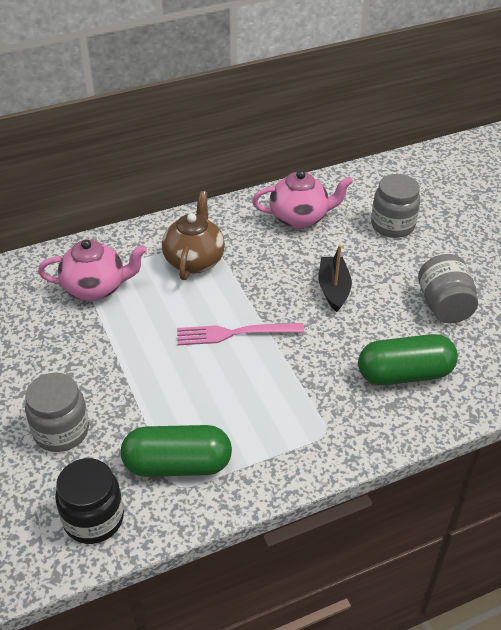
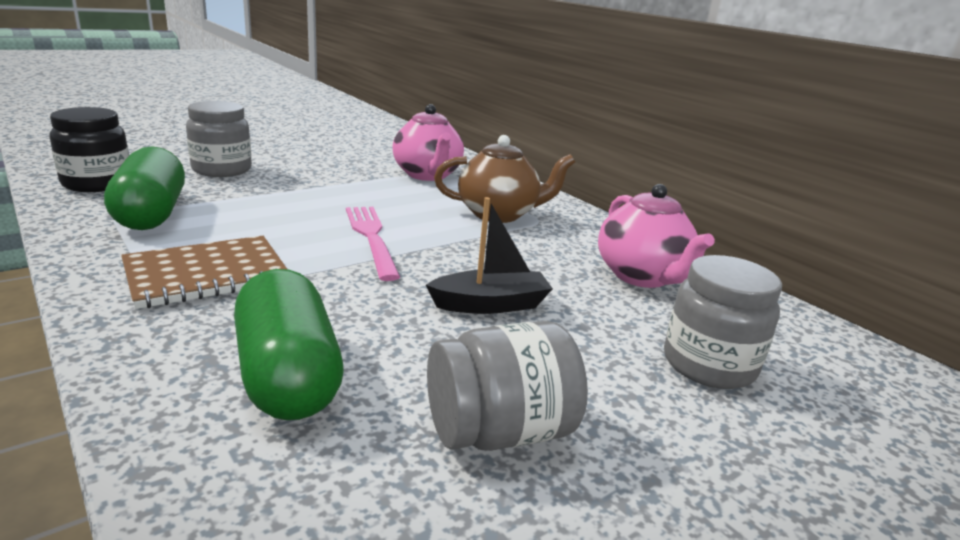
camera: 75 degrees right, 20 degrees down
(291, 417) = (206, 274): none -> brown notebook

